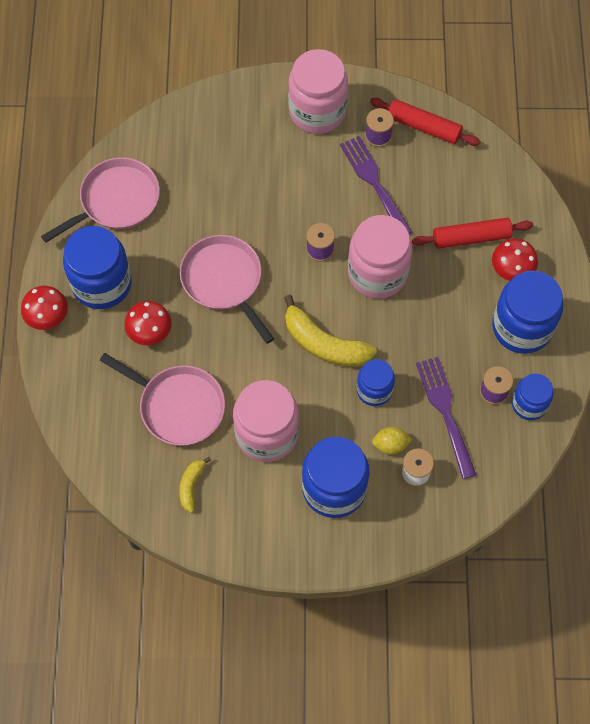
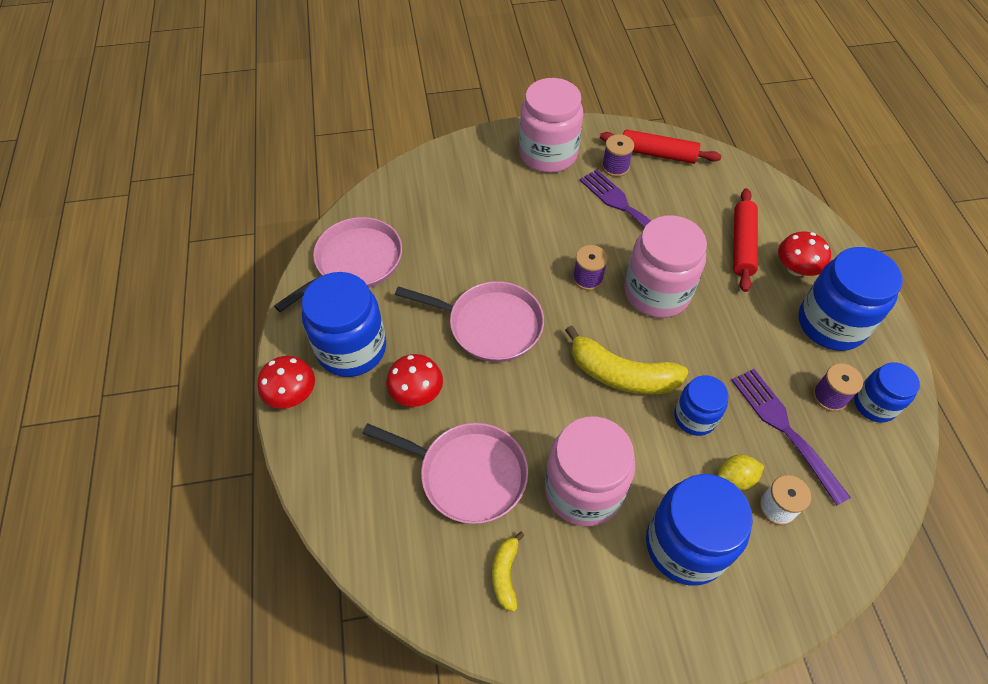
camera: 10 degrees left, 10 degrees down
(224, 281) = (490, 325): pink pan -> pink pan turned 150 degrees clockwise
(471, 238) = (742, 245): red rolling pin -> red rolling pin turned 60 degrees counterclockwise

